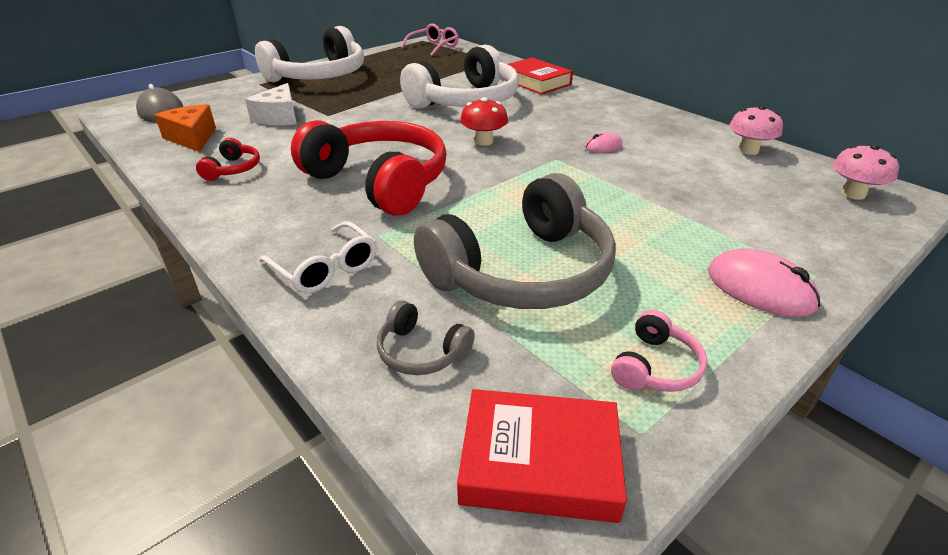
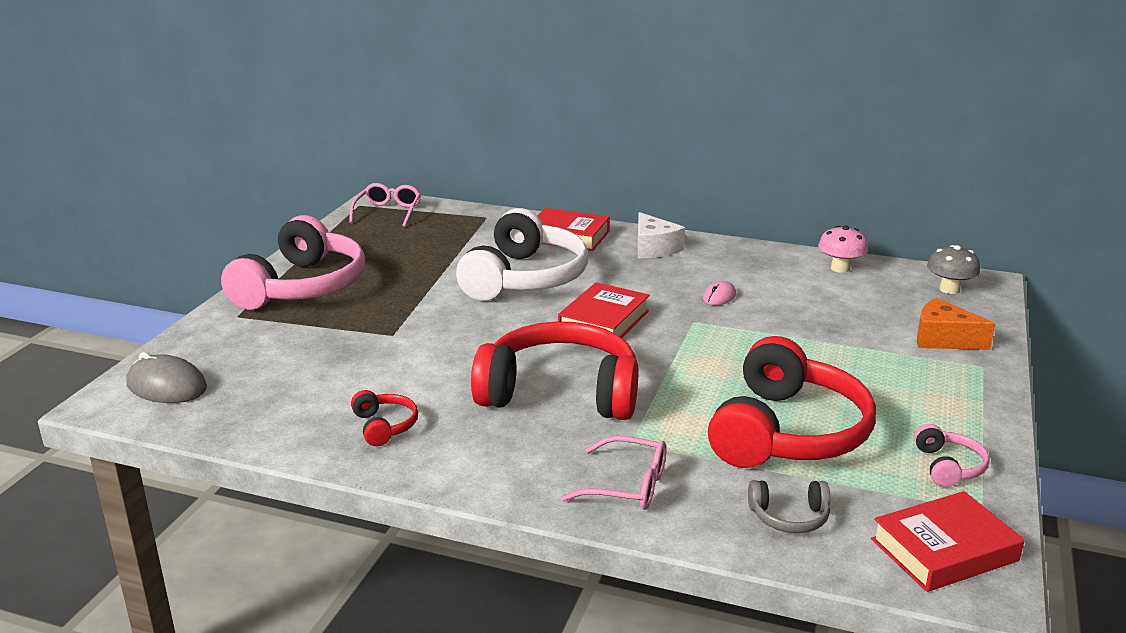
camera: 30 degrees left, 10 degrees down
(192, 138) = (271, 406): orange cheese -> orange cheese (943, 339)
(279, 117) = (338, 352): white cheese -> white cheese (654, 248)
(319, 76) = (302, 287): white headphones -> pink headphones
(326, 269) = (629, 486): white glasses -> pink glasses
(483, 141) = (604, 321): red mushroom -> red book
(523, 272) = (788, 432): grey headphones -> red headphones
(760, 288) = (958, 388): pink mouse -> none
(853, 194) = (949, 289): pink mushroom -> grey mushroom

